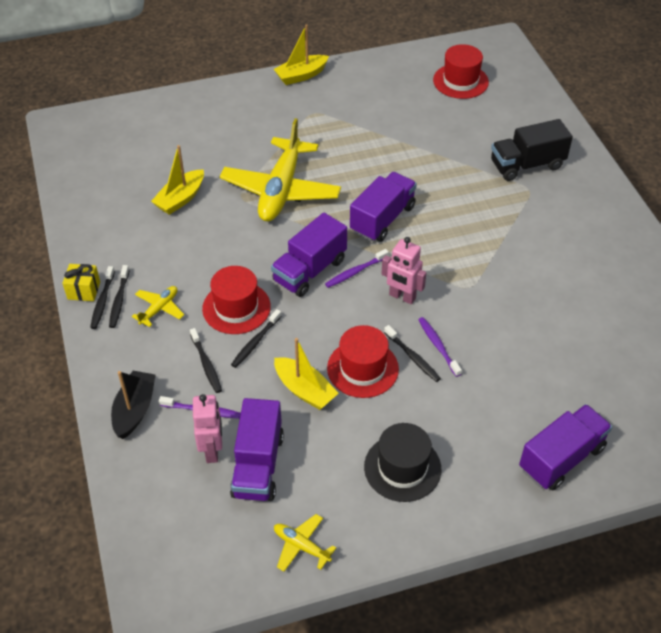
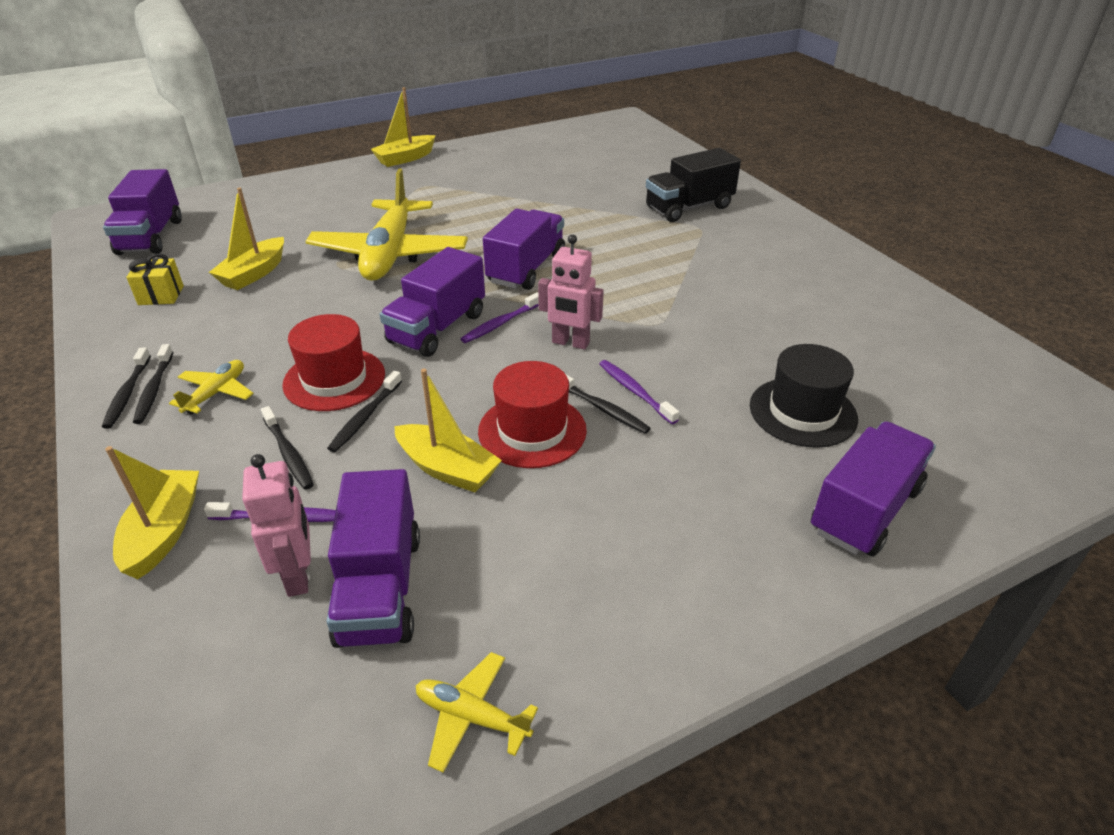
camera: 10 degrees left, 10 degrees down
(84, 290) = (100, 383): yellow gift -> yellow gift (161, 295)
(103, 149) = (151, 237): none -> purple truck
(135, 410) = (164, 531): black boat -> yellow boat
(402, 468) = (624, 557): black hat -> black hat (802, 412)
(460, 81) = (590, 150): red hat -> none

